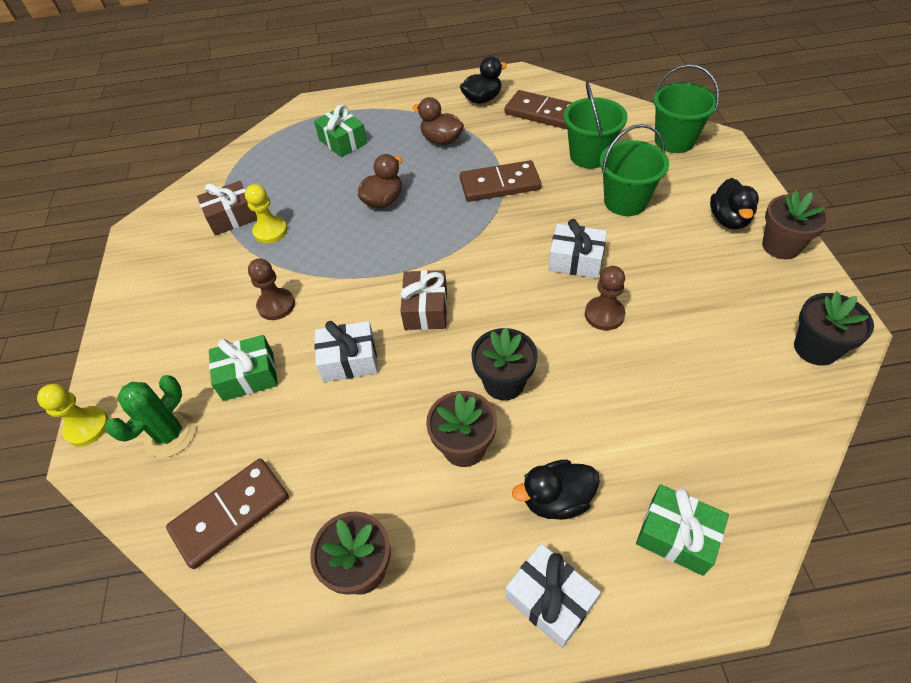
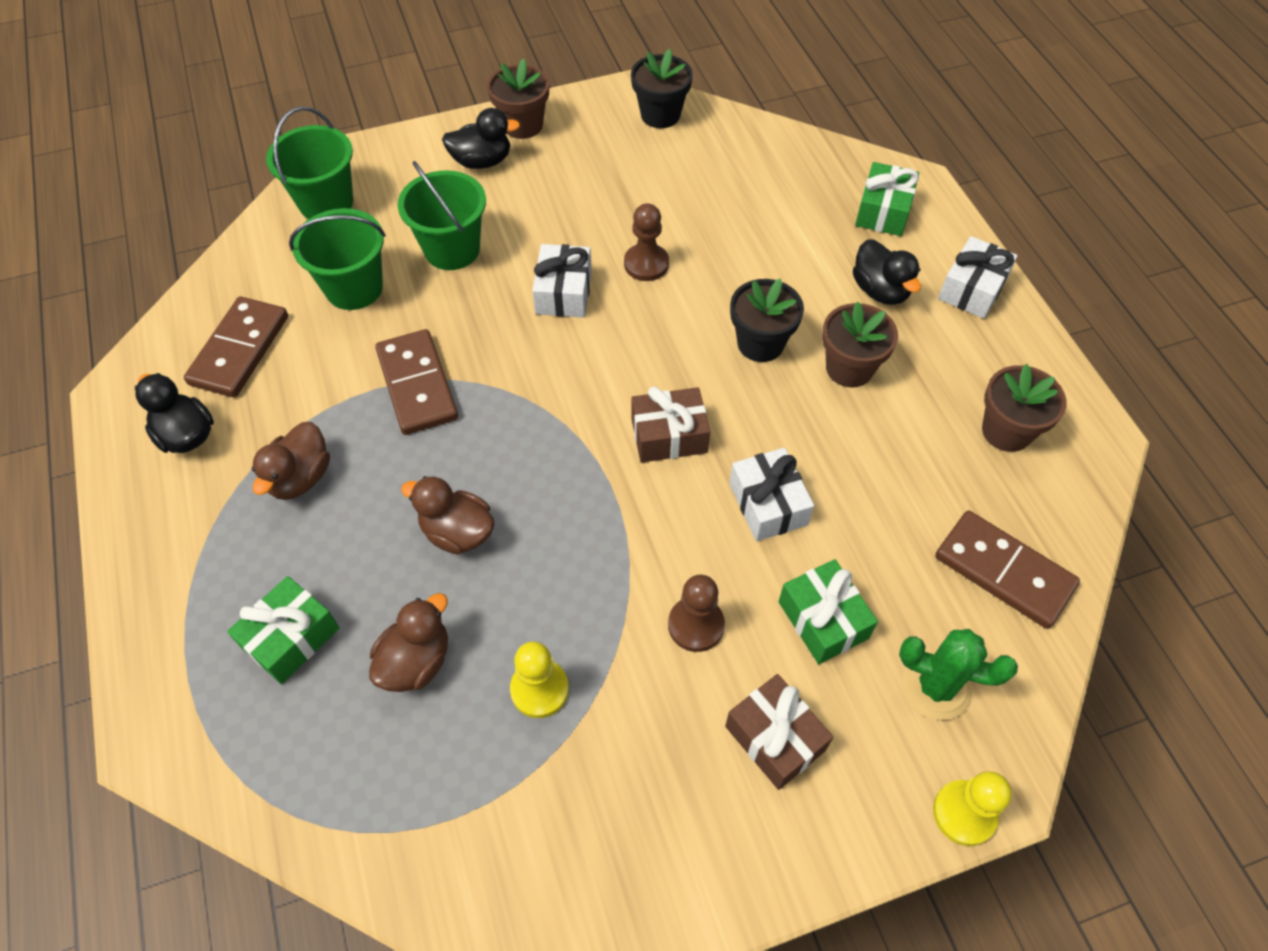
camera: 105 degrees left, 5 degrees up
(232, 217) = (508, 773): brown gift -> brown gift (775, 738)
(309, 184) = (416, 661): none -> brown duck

